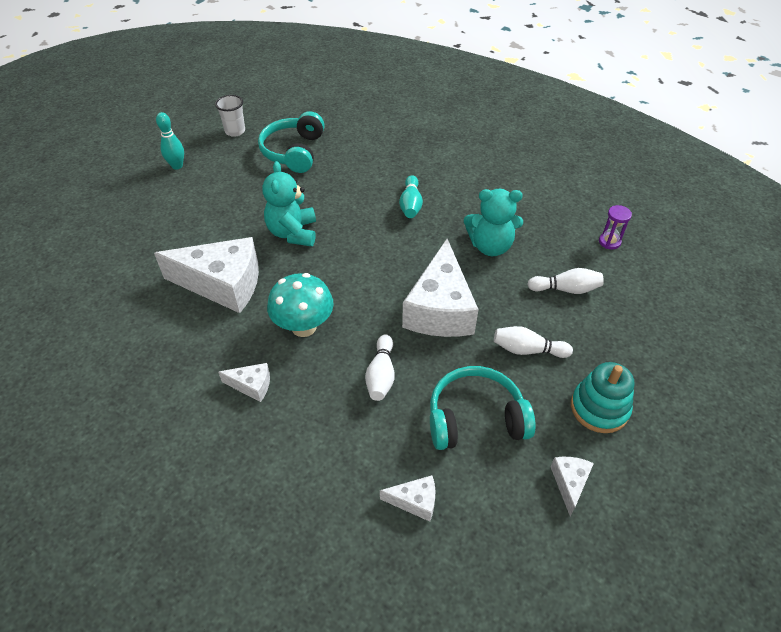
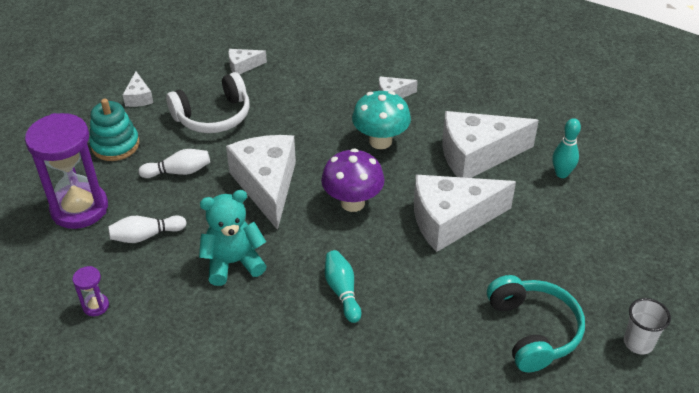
camera: 160 degrees right, 5 degrees down
(177, 166) = (651, 266): turquoise bowling pin -> turquoise bowling pin (561, 173)
(293, 233) = (451, 220): turquoise teddy bear -> white cheese
(367, 270) = (352, 202): none -> purple mushroom
(381, 375) = (297, 124): white bowling pin -> none
(475, 418) = (213, 116): turquoise headphones -> white headphones
(633, 335) = (79, 208): none -> purple hourglass

